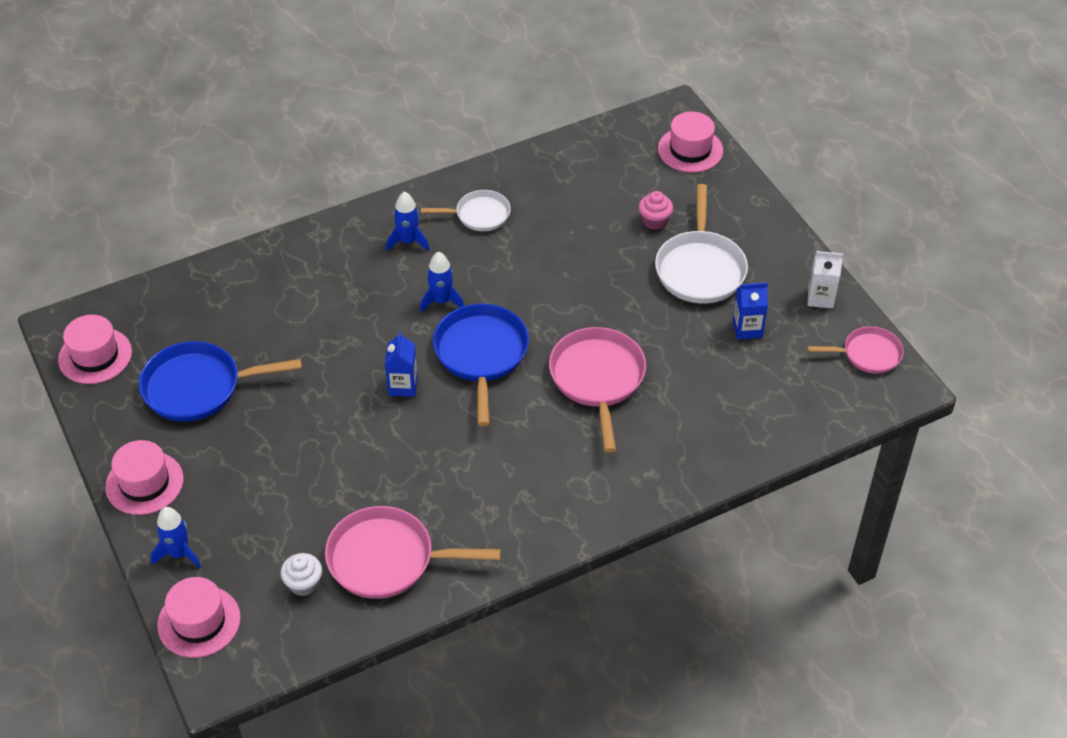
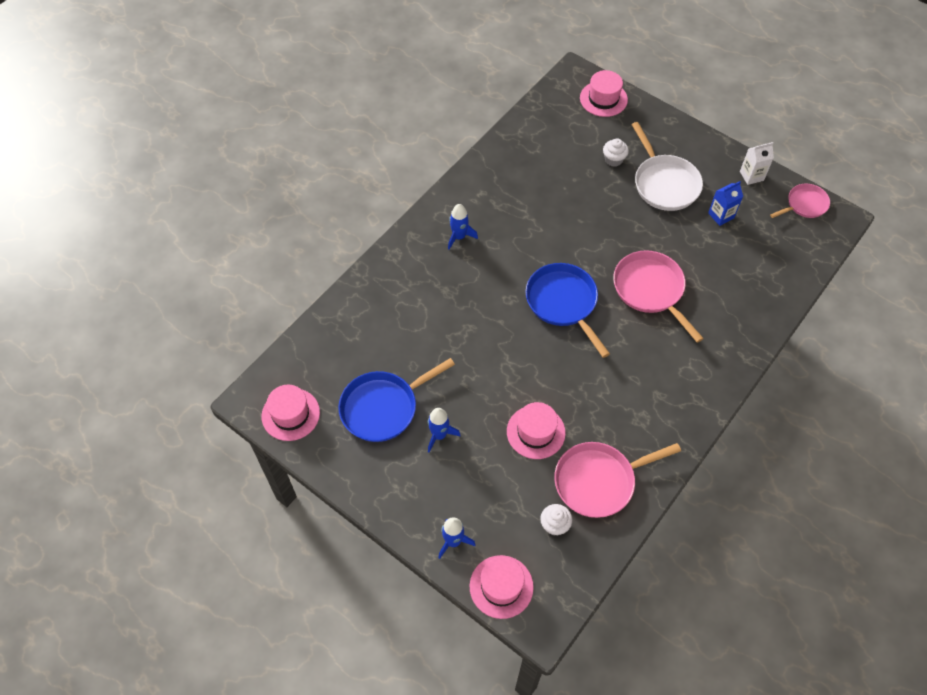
camera: 25 degrees left, 10 degrees up
(144, 483) = (393, 498): pink hat -> pink hat (535, 432)
(403, 386) = (526, 347): blue carton -> none
(441, 301) = (511, 273): blue rocket -> blue rocket (439, 435)
(479, 215) = (495, 198): white pan -> none
(654, 221) = (613, 160): pink cupcake -> white cupcake

